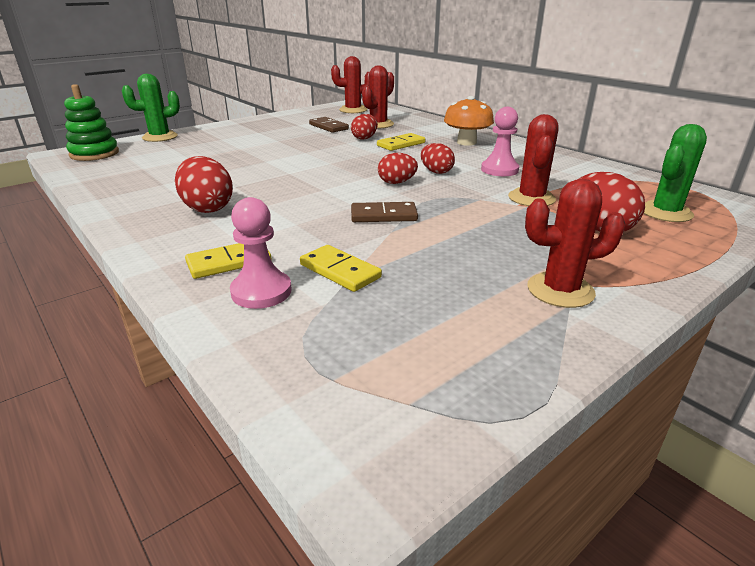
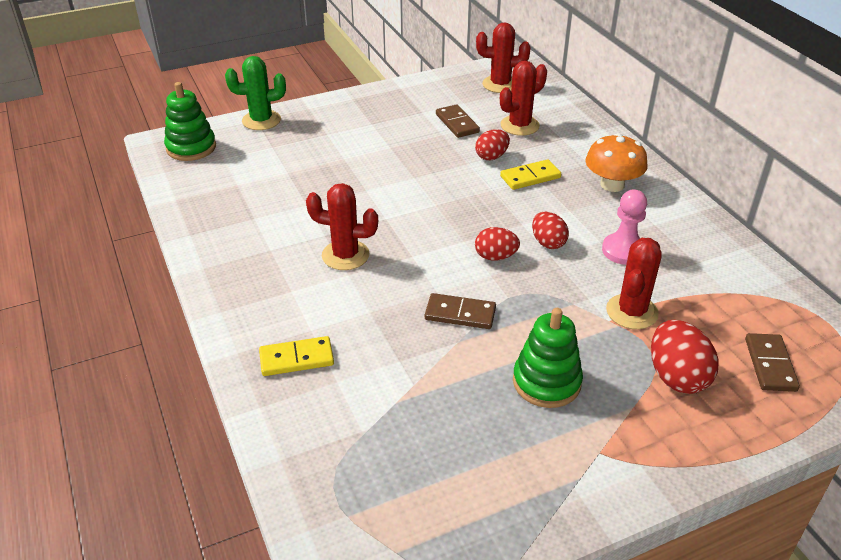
camera: 15 degrees right, 10 degrees up
(207, 208) = (291, 270): red egg -> none
(261, 292) = (316, 404): pink pawn -> none
(340, 271) = (391, 391): yellow domino -> none
(489, 245) = (546, 382): none -> green stacking toy
(560, 290) = (581, 459): red cactus -> red cactus (345, 255)
(665, 212) = (770, 364): green cactus -> brown domino

